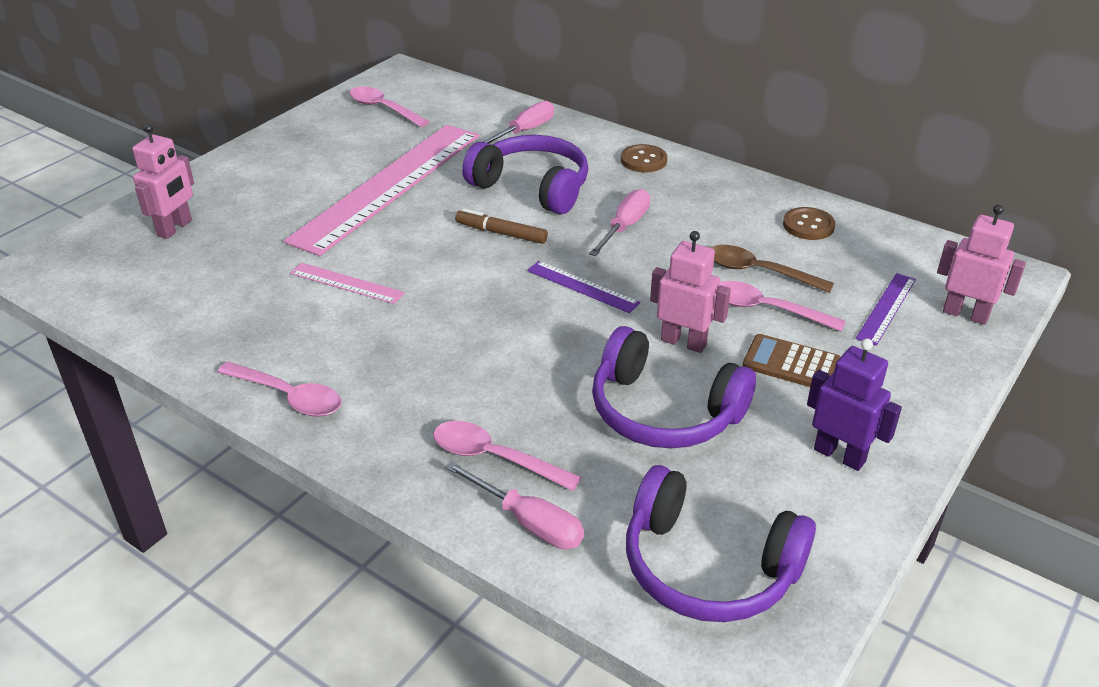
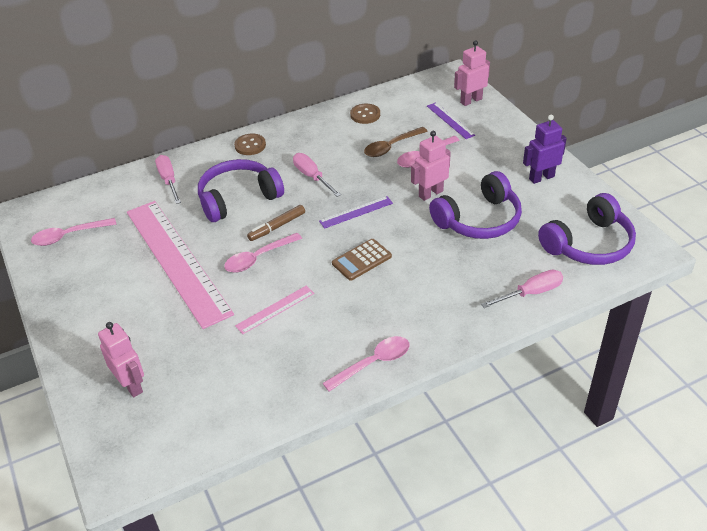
camera: 60 degrees left, 5 degrees up
(494, 458) = (478, 291): pink spoon -> pink spoon (258, 258)
(791, 364) = (470, 166): brown calculator -> brown calculator (361, 260)

